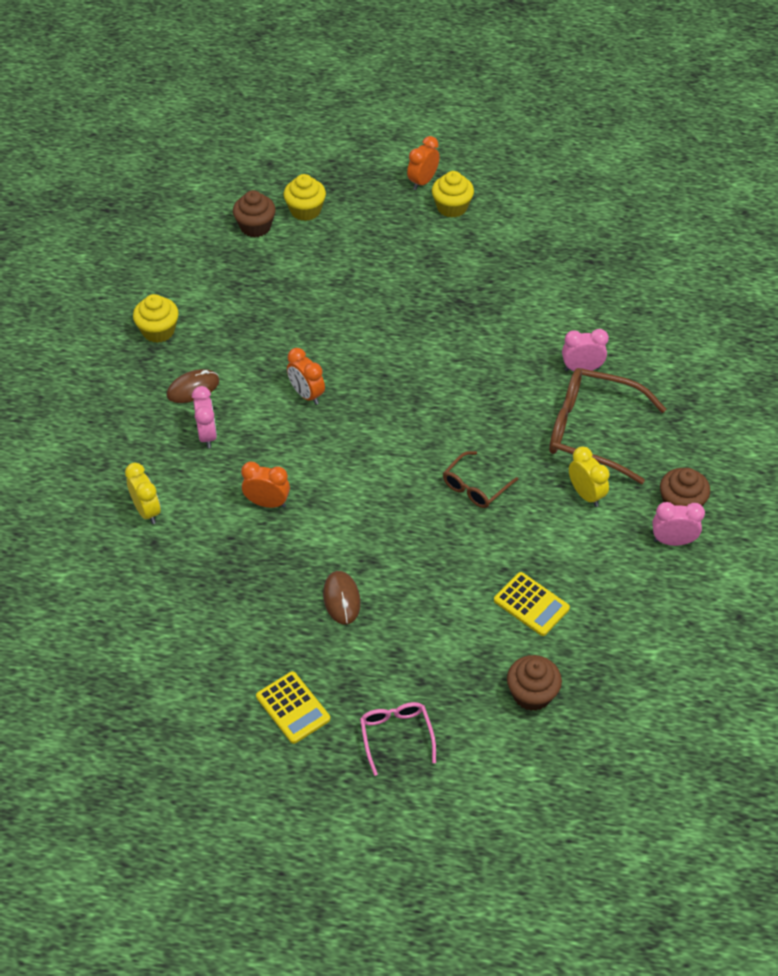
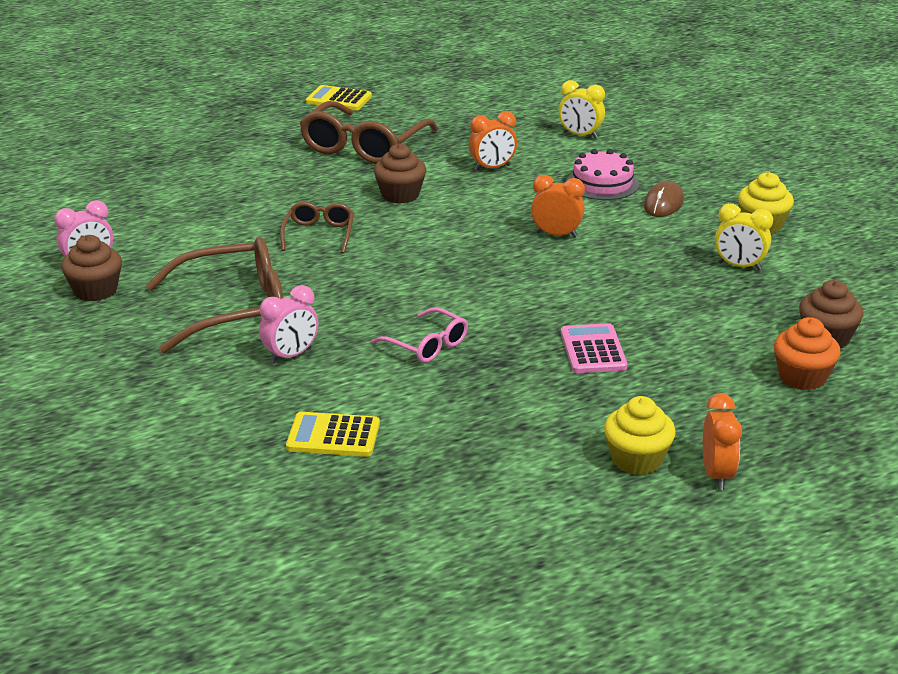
camera: 145 degrees right, 20 degrees down
(207, 435) = (602, 183): pink clock -> pink cake
(305, 210) = (802, 377): yellow cupcake -> orange cupcake
(341, 599) = (364, 146): brown mouse -> brown glasses
(396, 284) = (593, 350): none -> pink calculator
(396, 736) = (249, 110): pink glasses -> pink glasses (427, 345)
(531, 604) = (199, 190): yellow calculator -> yellow calculator (333, 436)
(532, 694) = (160, 153): brown cupcake -> brown cupcake (400, 195)
(586, 494) = (203, 265): yellow clock -> yellow clock (739, 266)

